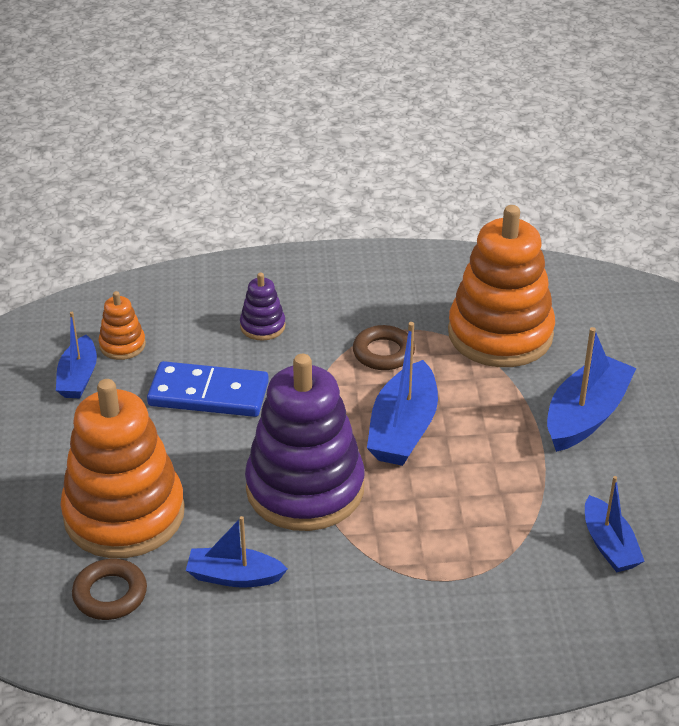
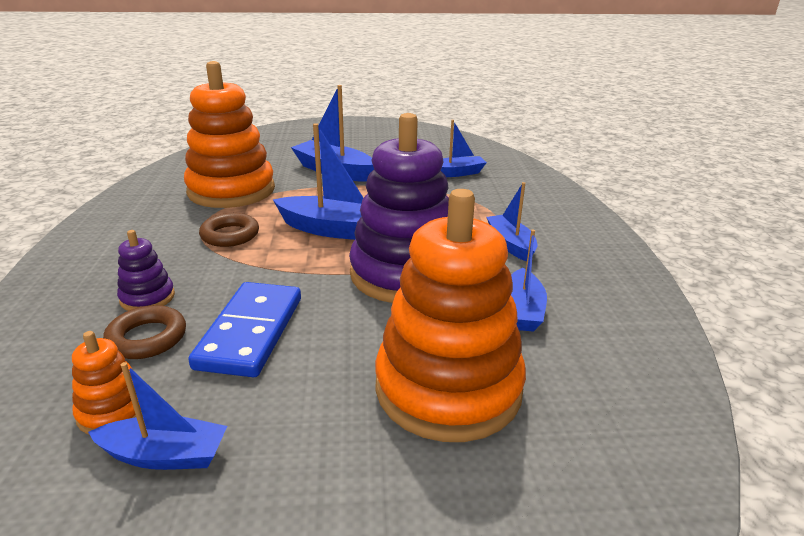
camera: 90 degrees left, 10 degrees down
(110, 594) = (573, 391): brown ring -> brown ring (147, 338)
(377, 584) = (511, 244): none -> blue boat

